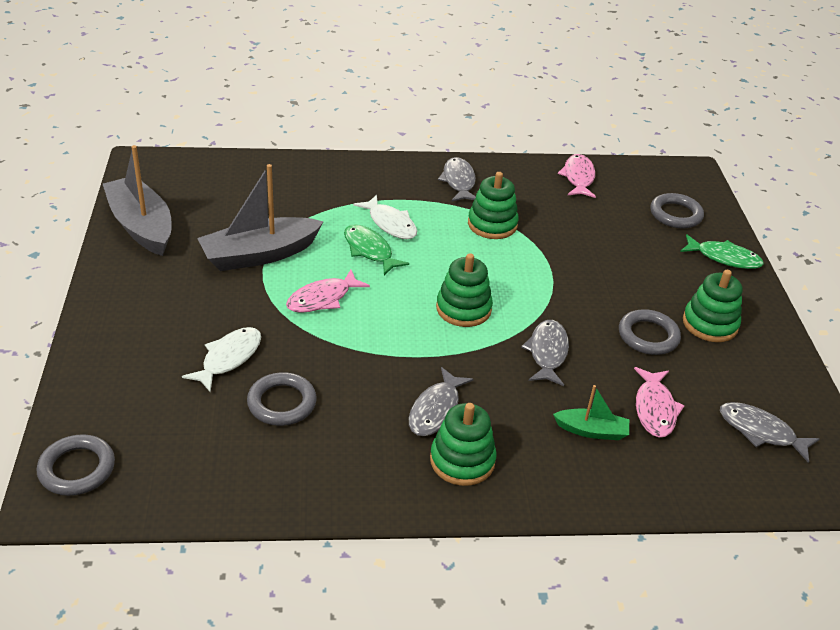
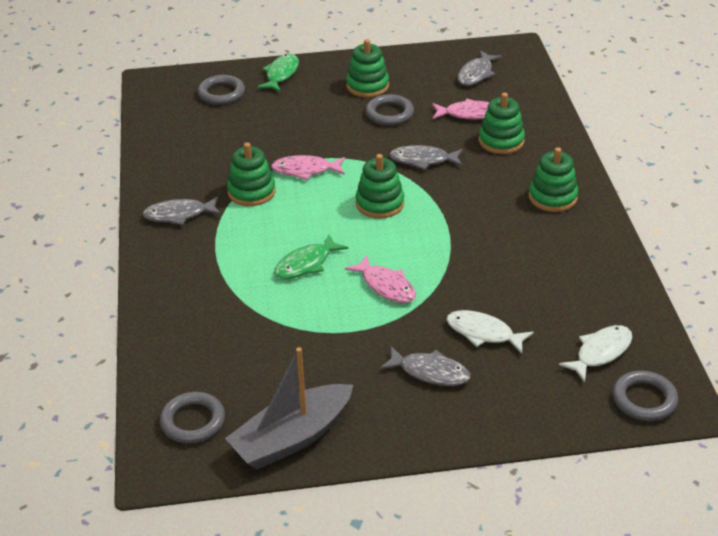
camera: 90 degrees left, 0 degrees up
(260, 255) = (327, 336): grey boat -> none
(282, 403) = (527, 293): grey ring -> grey ring (193, 421)
(390, 224) = (259, 254): white fish -> white fish (600, 352)
(436, 410) = (505, 212): grey fish -> grey fish (430, 372)
(578, 177) = (166, 143): pink fish -> pink fish (305, 170)
(591, 431) = (501, 141): green boat -> green stacking toy

